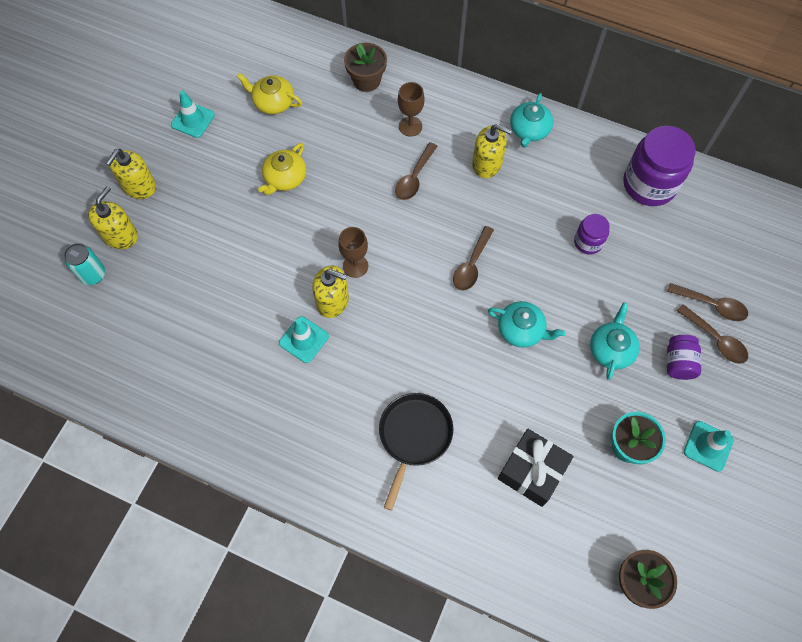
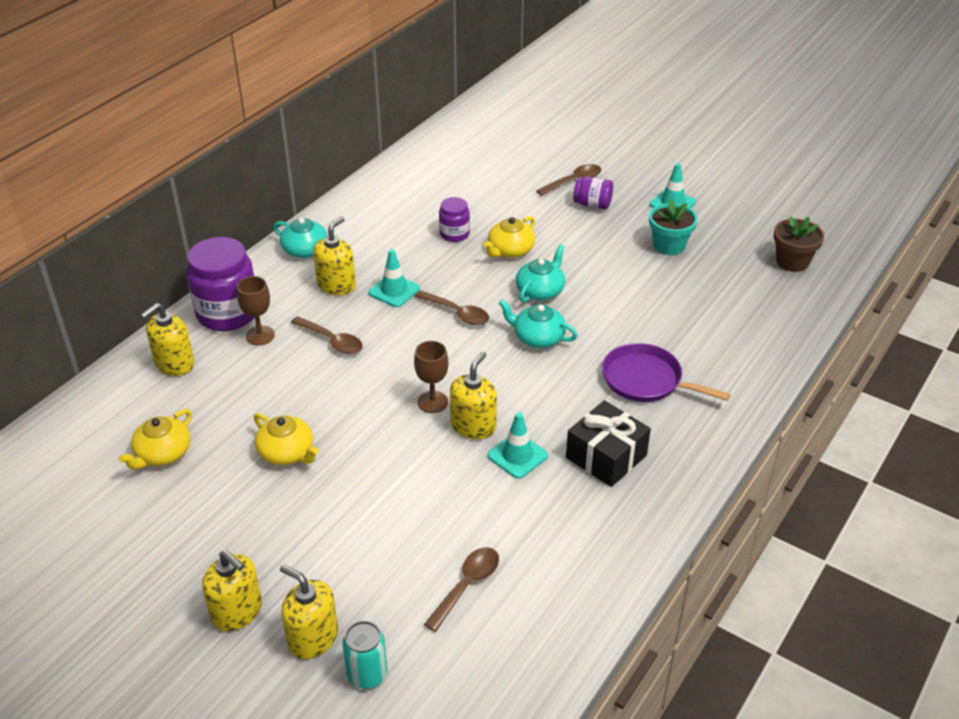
camera: 80 degrees left, 25 degrees down
(193, 120) = (149, 541): turquoise traffic cone -> turquoise traffic cone (394, 291)
(366, 80) = (174, 364): brown flower pot -> yellow soap dispenser
(414, 436) = (646, 380): black pan -> purple pan
(532, 471) = (689, 306): black gift -> black gift (606, 456)
(576, 294) = (510, 250): none -> yellow teapot
(611, 349) = (572, 239): turquoise teapot -> turquoise teapot (538, 337)
(649, 184) = (403, 188): purple jar -> purple jar (228, 313)
(711, 305) = (540, 177): brown spoon -> brown spoon (467, 585)

